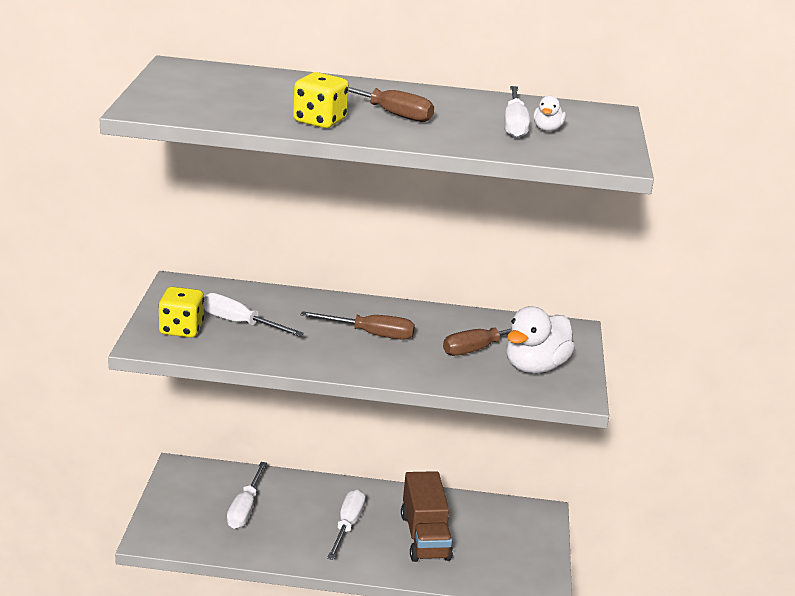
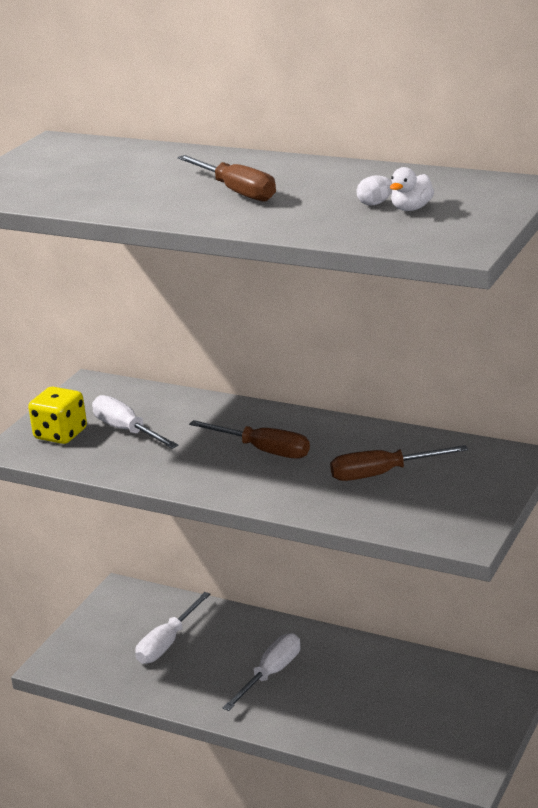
camera: 25 degrees right, 0 degrees up
(319, 121) = (147, 202): yellow dice -> none
(424, 537) = (354, 697): brown truck -> none
(514, 125) = (375, 203): white screwdriver -> white egg
(535, 367) = (435, 500): white duck -> none

